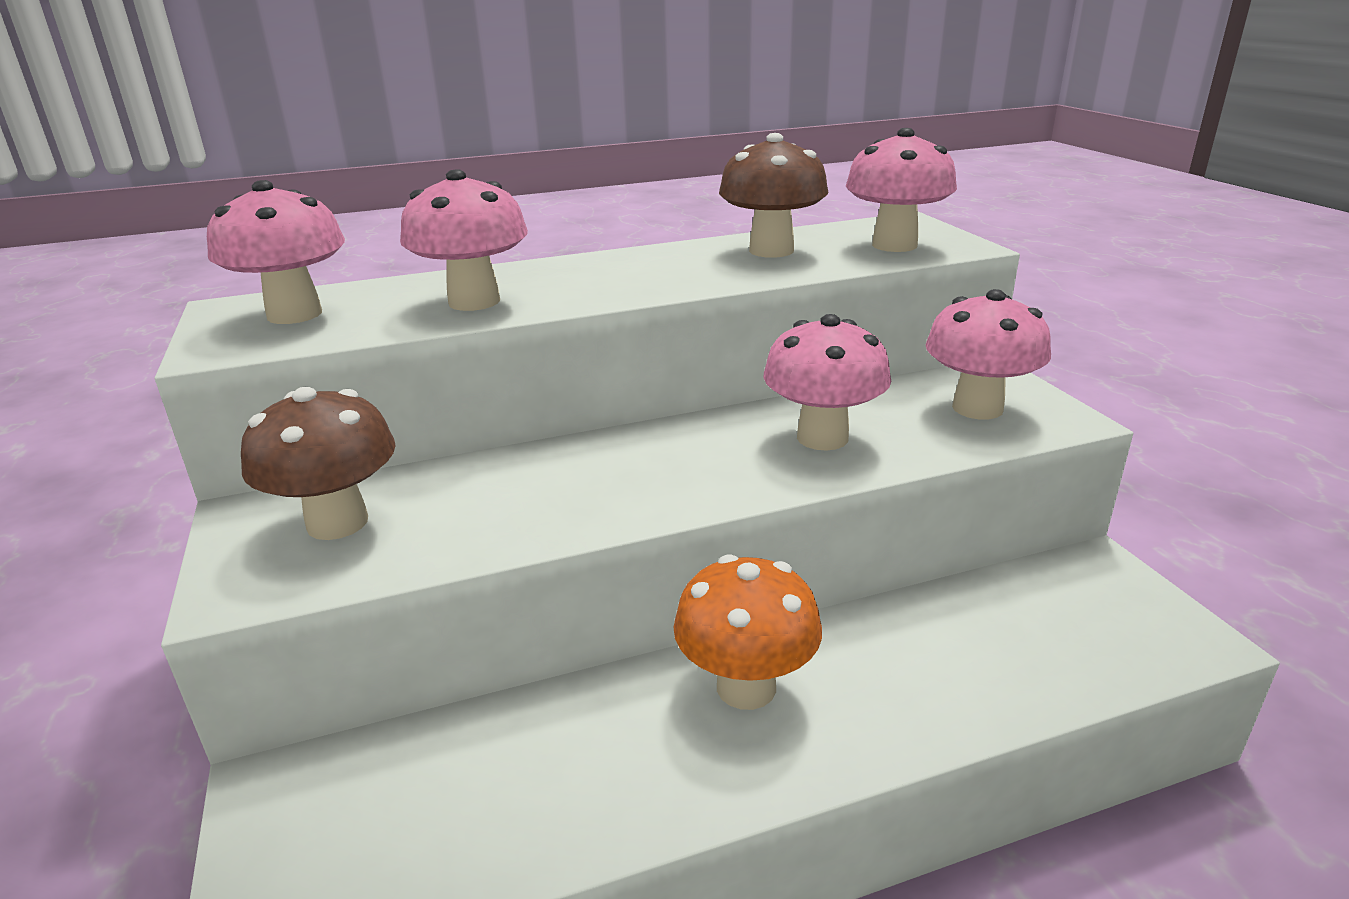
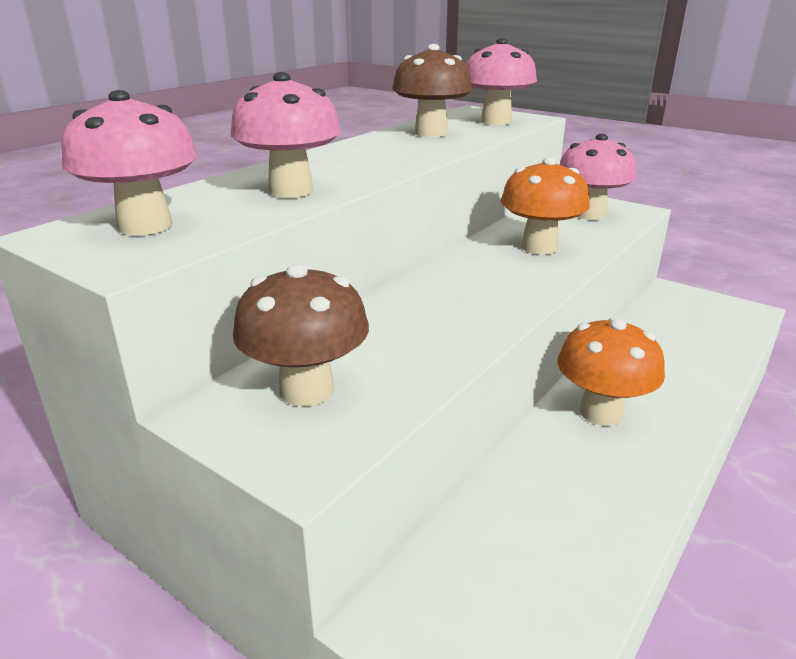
camera: 35 degrees left, 0 degrees up
(822, 437) = (539, 247): pink mushroom -> orange mushroom

